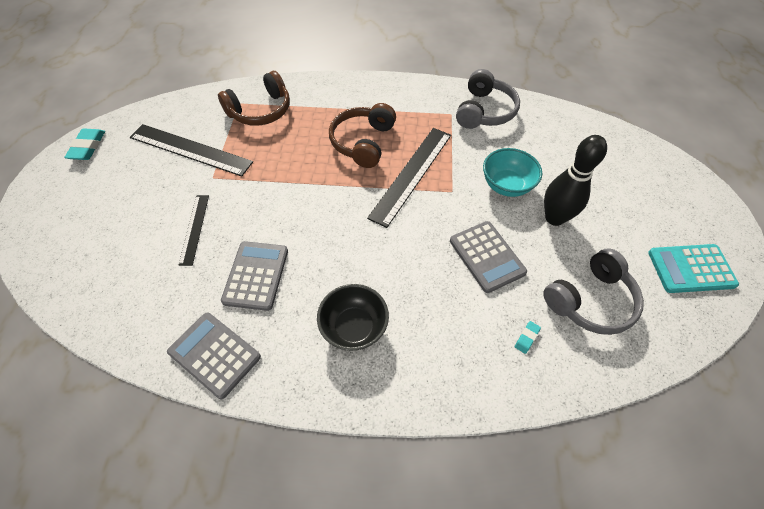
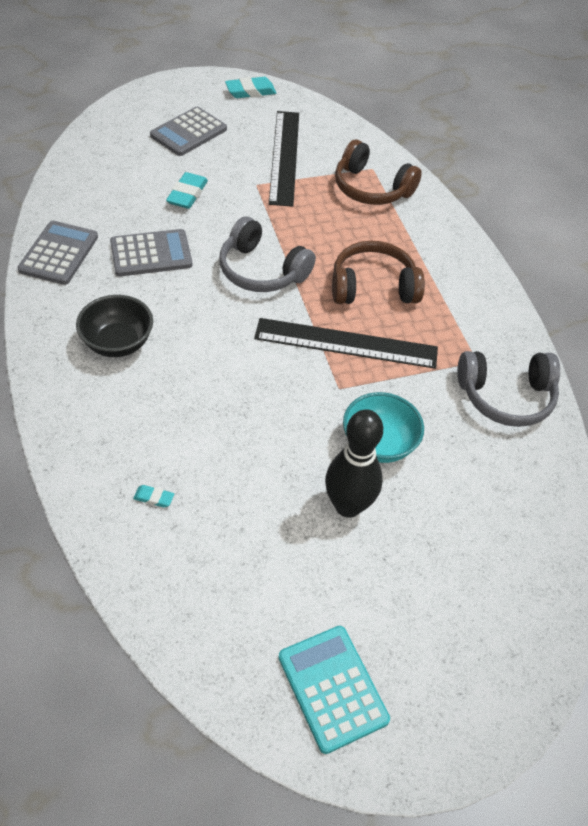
camera: 65 degrees right, 5 degrees down
(194, 229) = (187, 194): black ruler -> turquoise eraser
(487, 256) = (253, 441): grey calculator -> grey calculator (188, 132)
(590, 301) = (230, 560): grey headphones -> grey headphones (261, 271)

